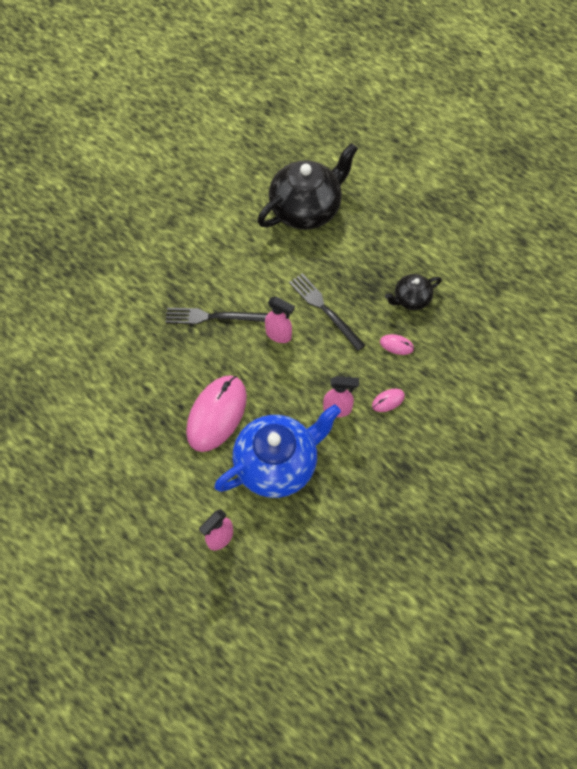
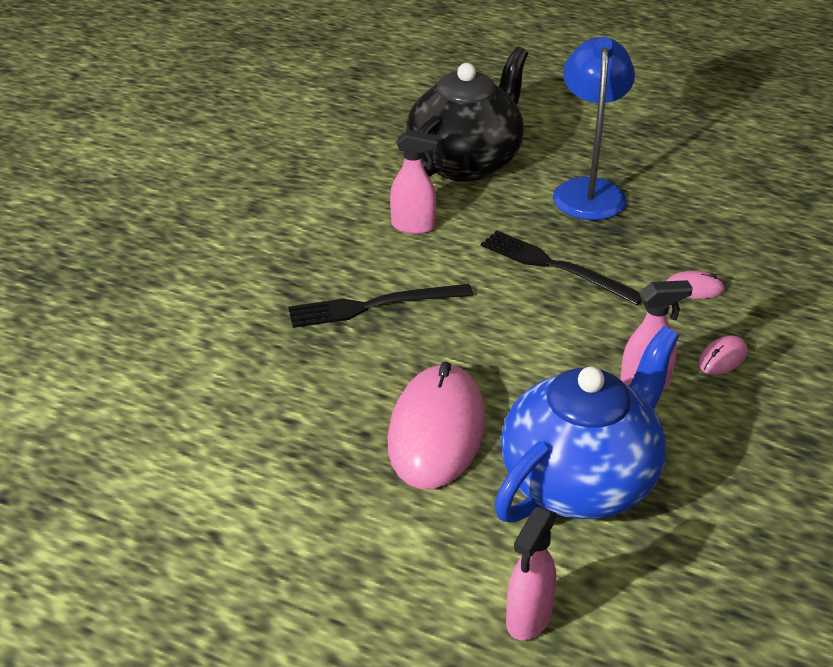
camera: 15 degrees left, 25 degrees down
(279, 335) = (495, 309): pink spray bottle -> pink spray bottle (413, 226)
(370, 250) = (588, 190): none -> blue lamp
(411, 299) = (683, 233): black teapot -> none

